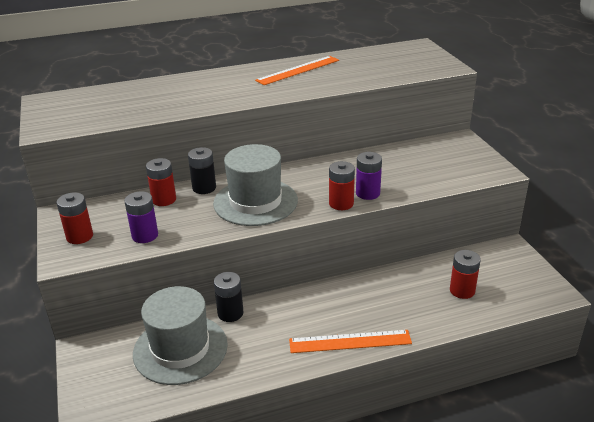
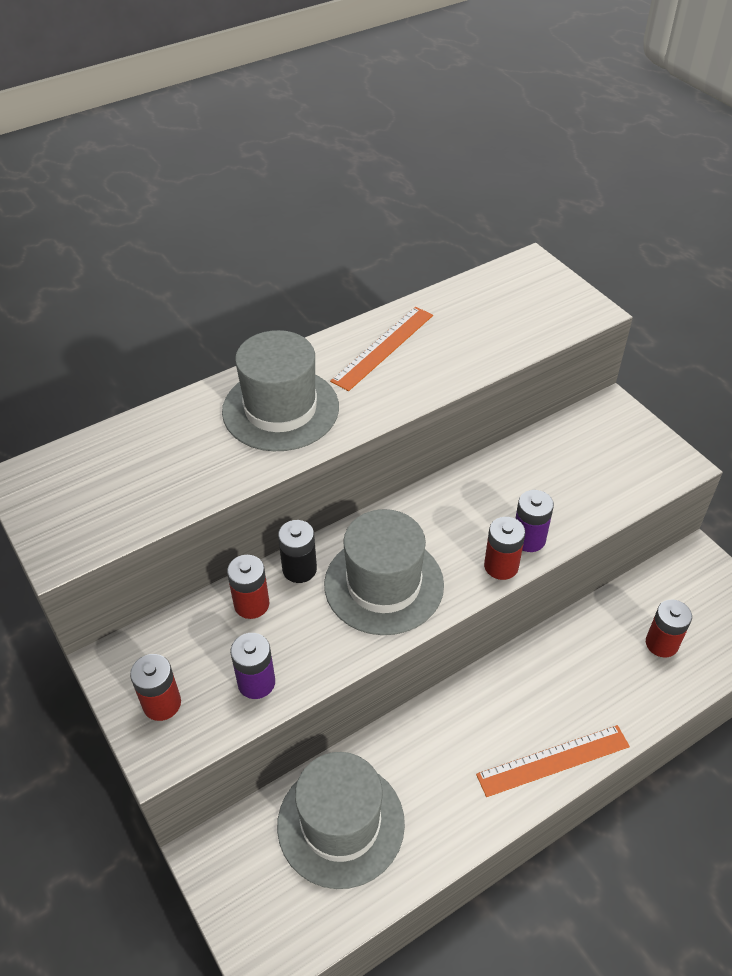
camera: 15 degrees left, 15 degrees up
(216, 88) = (280, 409): none -> grey hat
(230, 313) = (382, 746): black battery -> none

